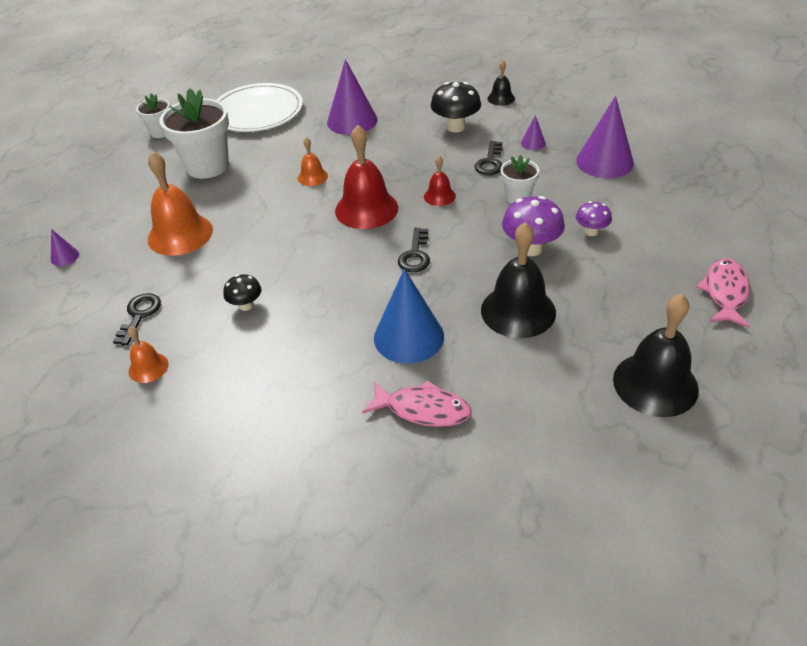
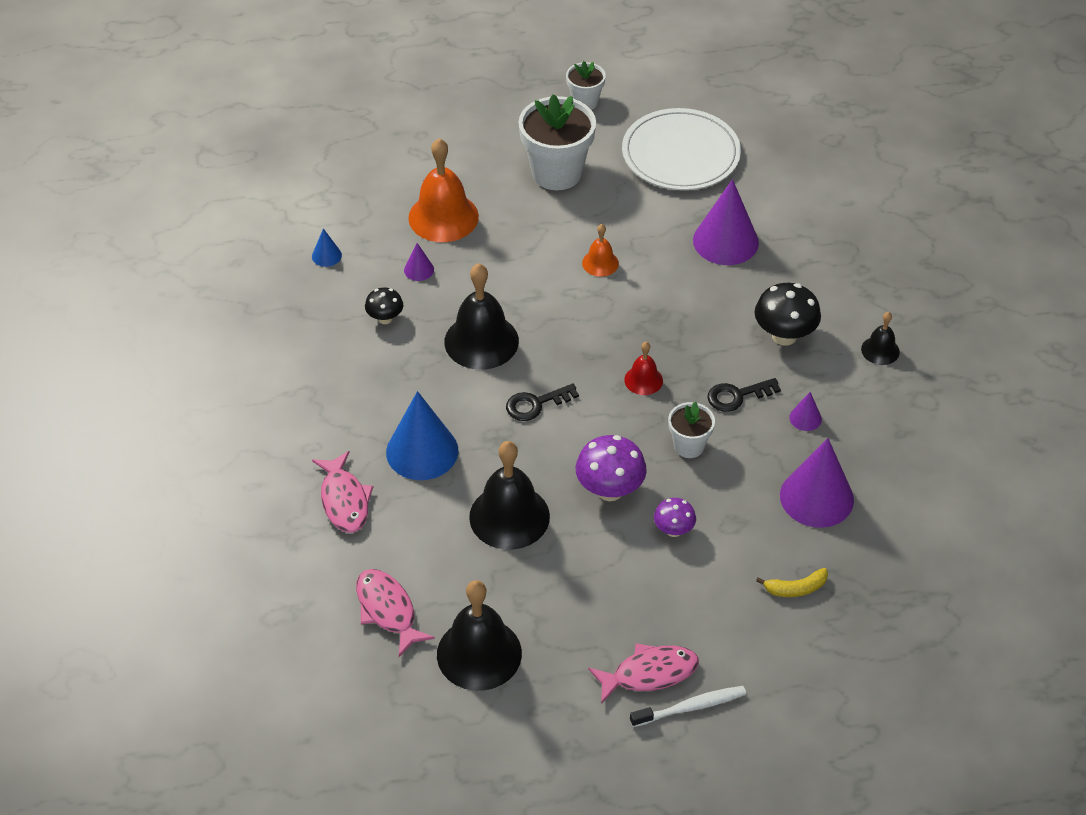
camera: 55 degrees right, 5 degrees up
(65, 257) = (360, 159): purple cone -> purple cone (419, 269)
(139, 315) = (326, 255): black key -> blue cone
(148, 367) = (275, 299): orange bell -> none
(325, 260) = (481, 341): none -> black bell
(366, 209) = (579, 332): red bell -> none
(572, 428) = (387, 610): none -> pink fish
(680, 197) = (796, 588): none -> yellow banana
(768, 283) = (691, 707): none -> white toothbrush

